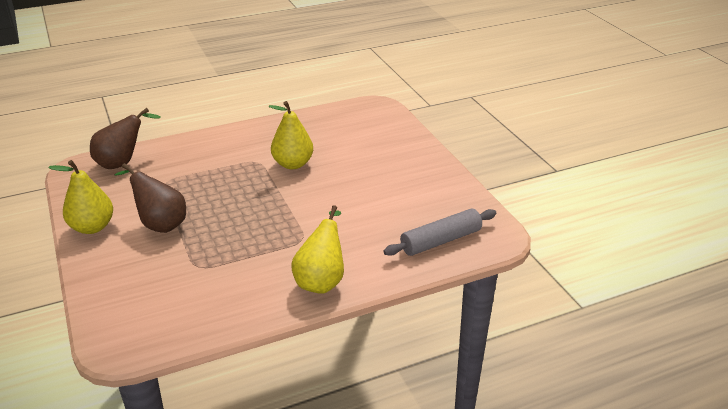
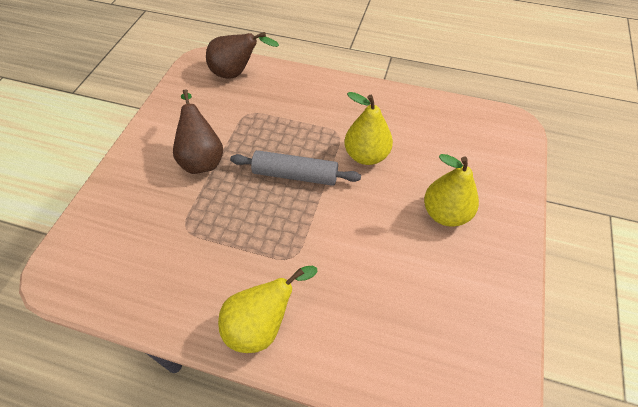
camera: 40 degrees right, 20 degrees up
(92, 227) = (156, 130): yellow pear -> yellow pear (445, 213)
(440, 241) = (422, 362): grey rolling pin -> grey rolling pin (295, 175)

